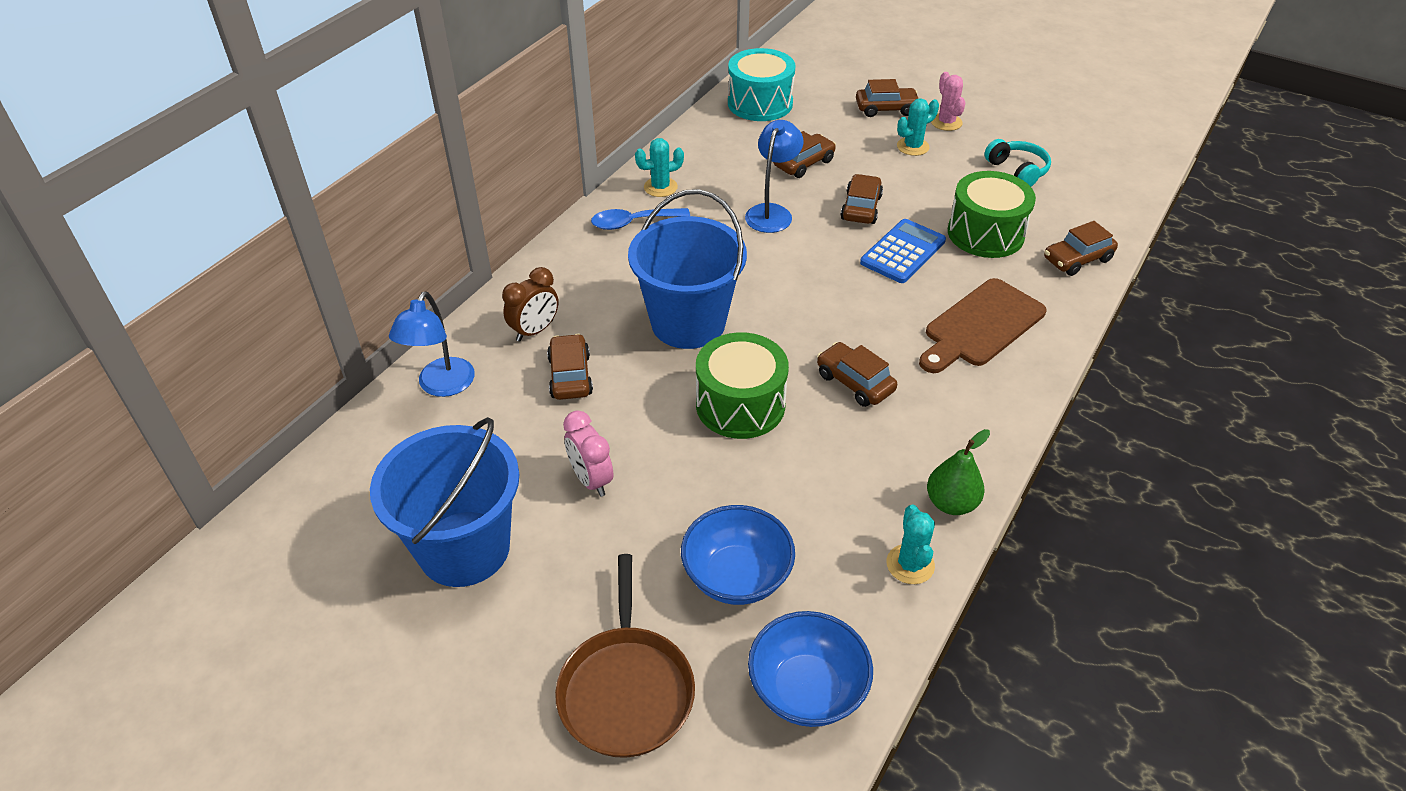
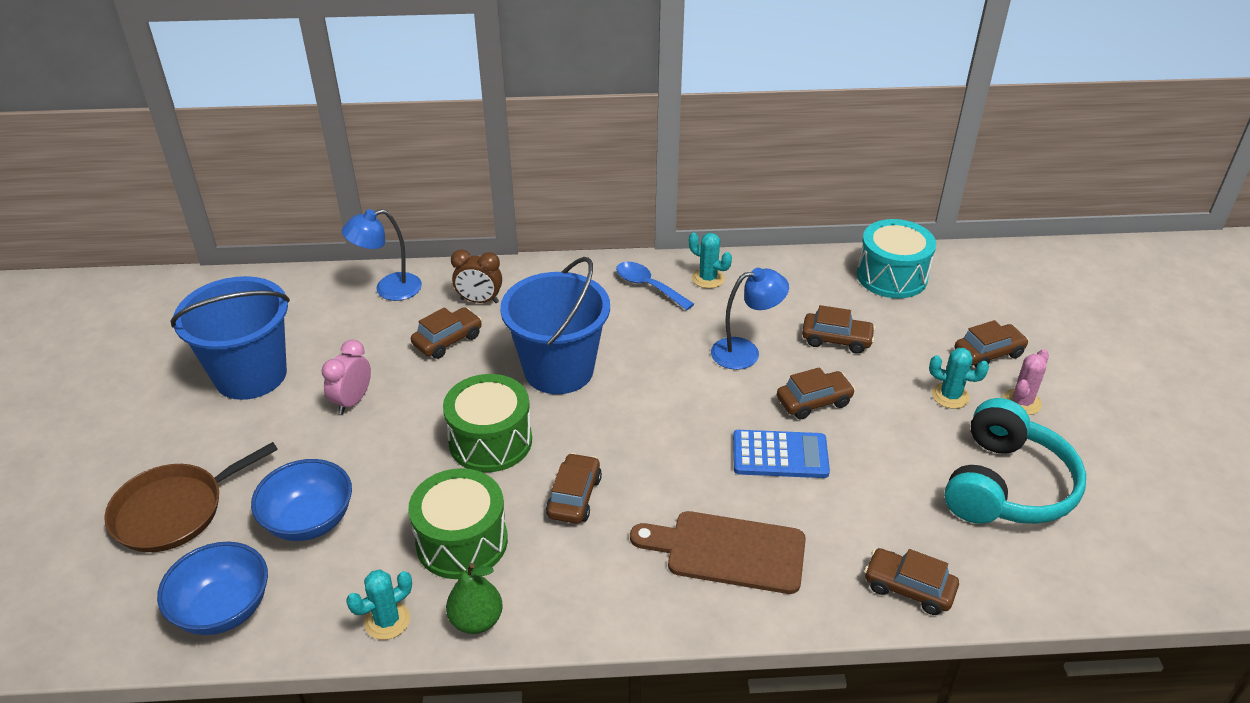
camera: 55 degrees right, 5 degrees down
(886, 109) = (988, 353): brown car -> brown car turned 75 degrees counterclockwise
(985, 233) = (872, 501): green drum -> green drum (462, 541)
(1017, 171) = (1006, 486): turquoise headphones -> turquoise headphones, size x1.85

